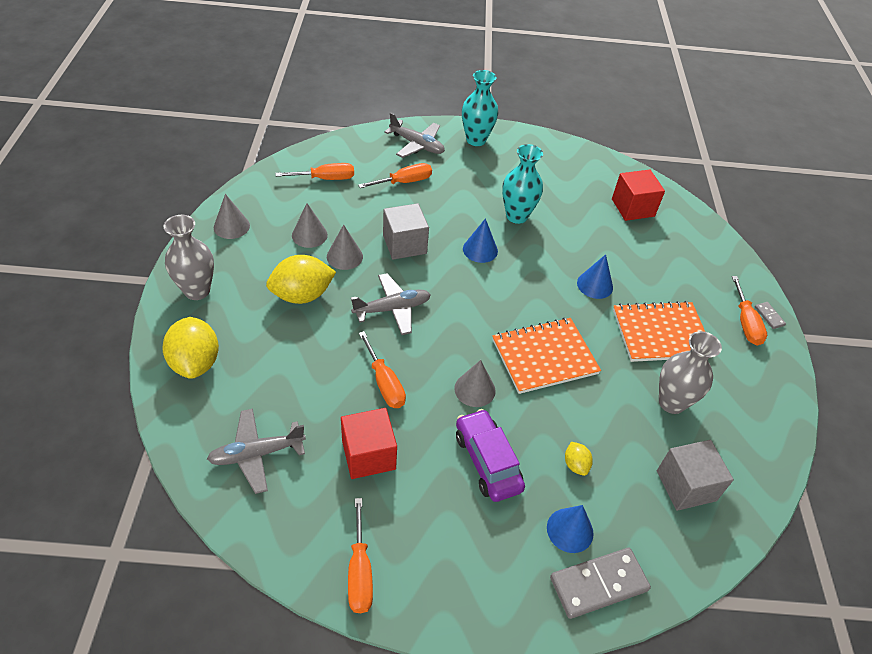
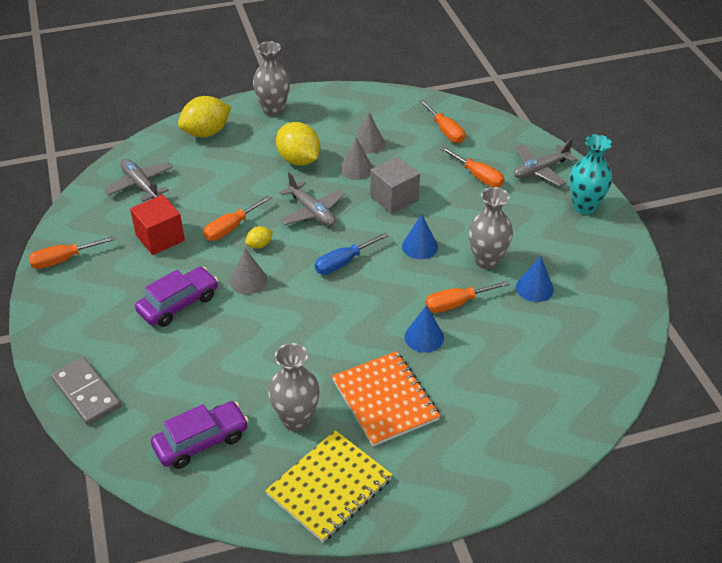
camera: 75 degrees right, 5 degrees down
(231, 226) = (351, 103): grey cone -> none
(417, 145) = (540, 170): grey plane -> grey plane turned 45 degrees clockwise
(479, 308) = (343, 262): none -> blue screwdriver
(516, 216) = (487, 261): turquoise vase -> grey vase
(544, 357) = (307, 317): orange notebook -> none
(570, 530) = (130, 367): blue cone -> blue cone (534, 288)
(575, 465) = (195, 360): yellow lemon -> yellow lemon (259, 245)
(633, 207) = (571, 350): red cube -> none
(686, 486) = (201, 441): grey cube -> purple car
(745, 323) = (444, 475): orange screwdriver -> orange screwdriver (456, 303)
(750, 400) = (329, 487): none -> yellow notebook
(769, 316) = (468, 497): grey domino -> none

